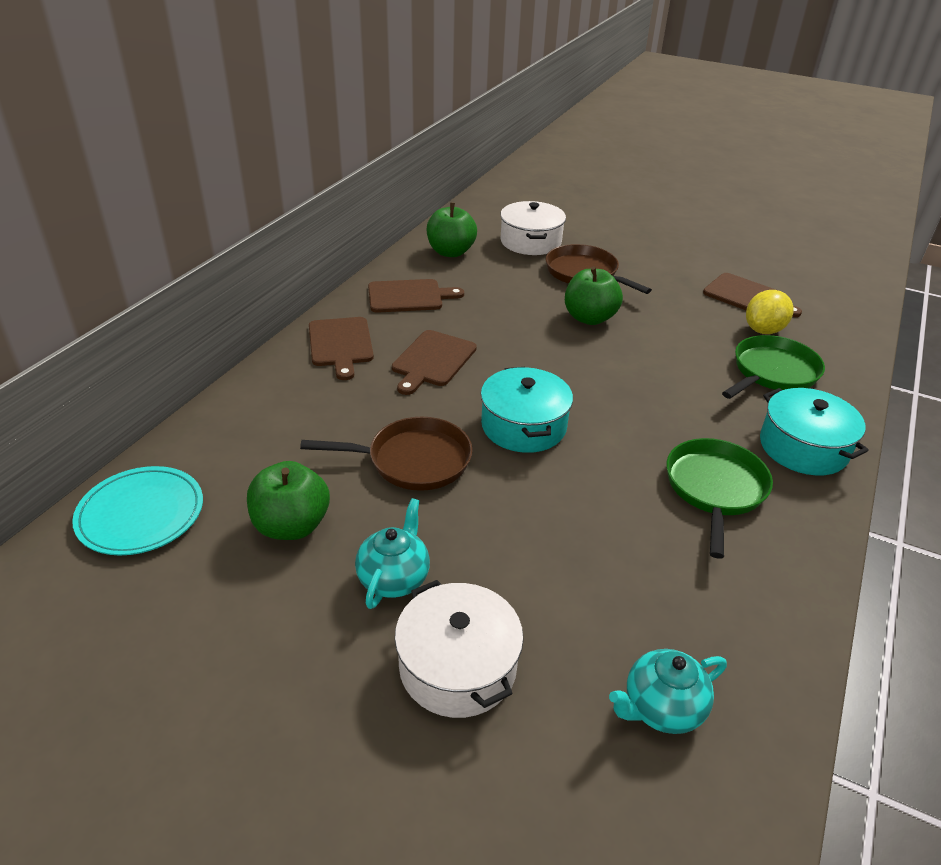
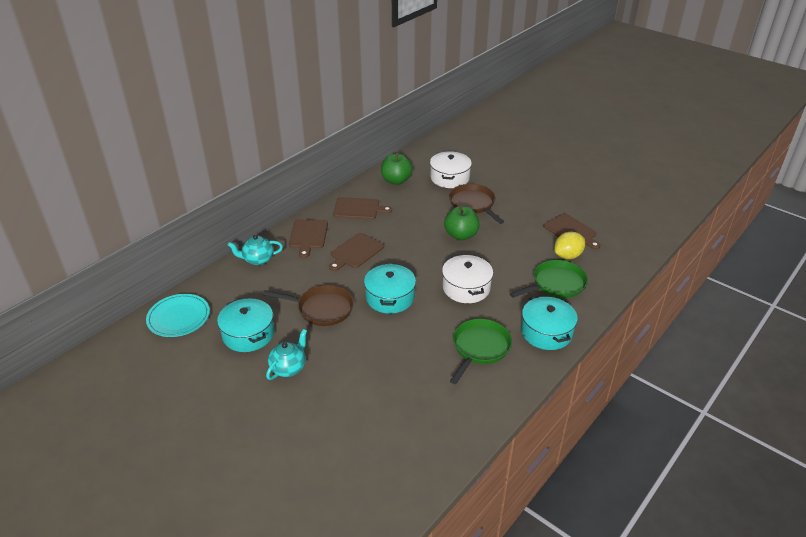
camera: 15 degrees right, 0 degrees up
(291, 525) = (248, 334): green apple -> turquoise pot
(458, 666) = (303, 413): white pot -> white pot (466, 288)
(661, 708) = (391, 449): turquoise teapot -> turquoise teapot (258, 260)

